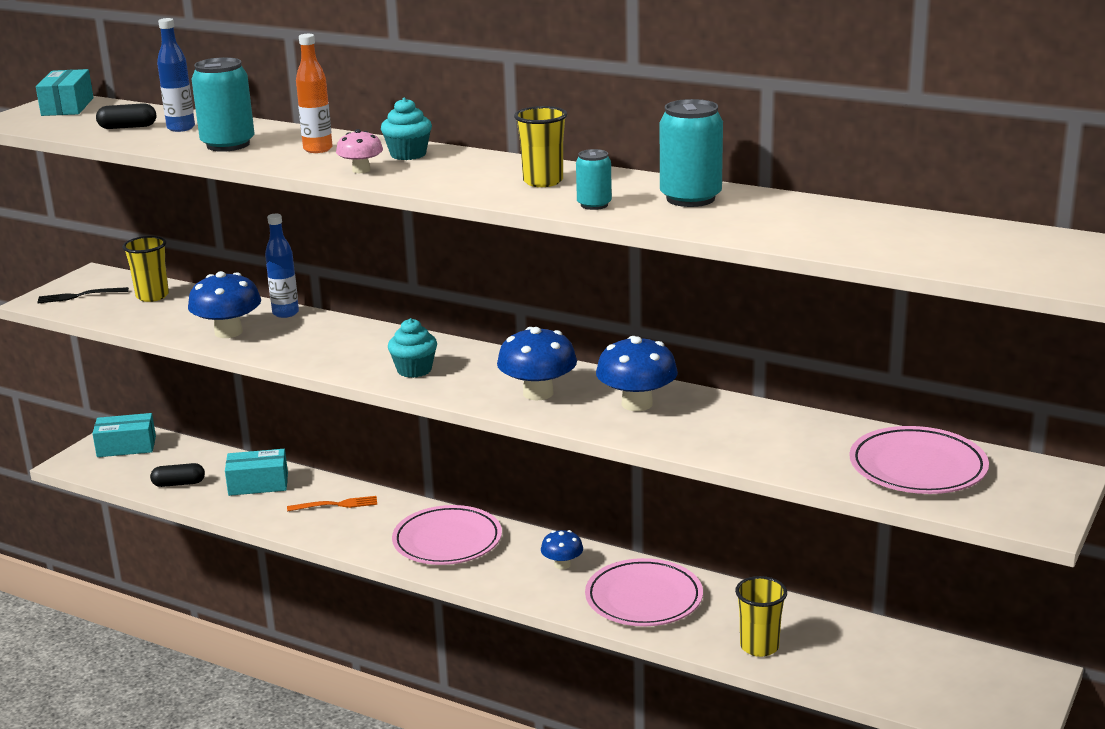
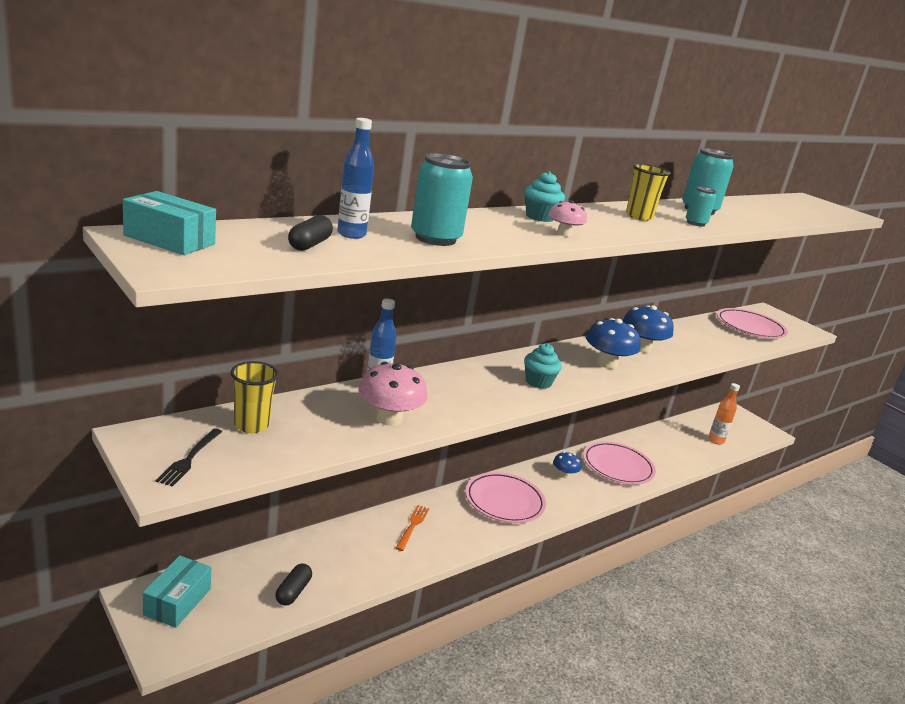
camera: 70 degrees left, 0 degrees up
(228, 332) = (389, 418): blue mushroom -> pink mushroom
(258, 484) = (341, 550): turquoise box -> none
(318, 149) = (491, 226): orange bottle -> orange bottle (715, 440)
(759, 646) = (681, 456): yellow cup -> none

